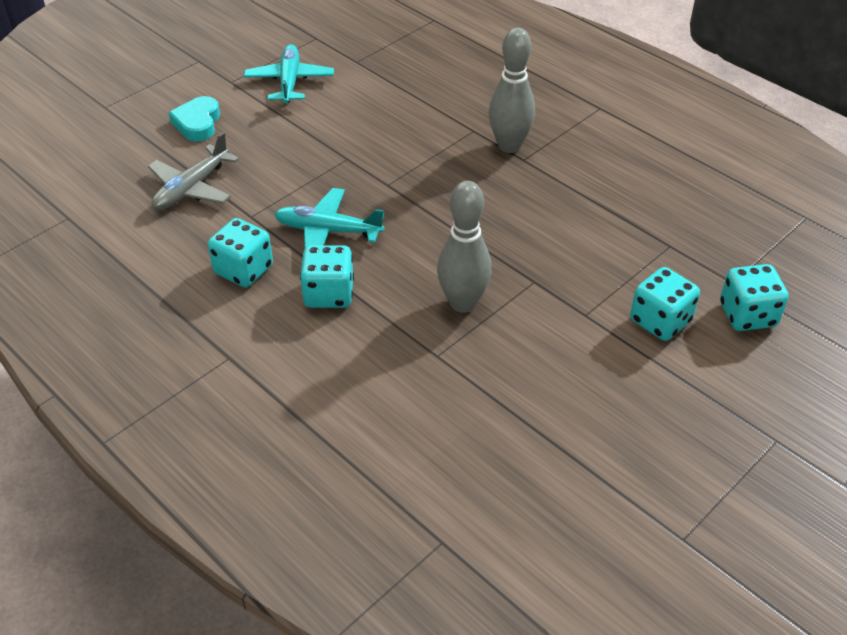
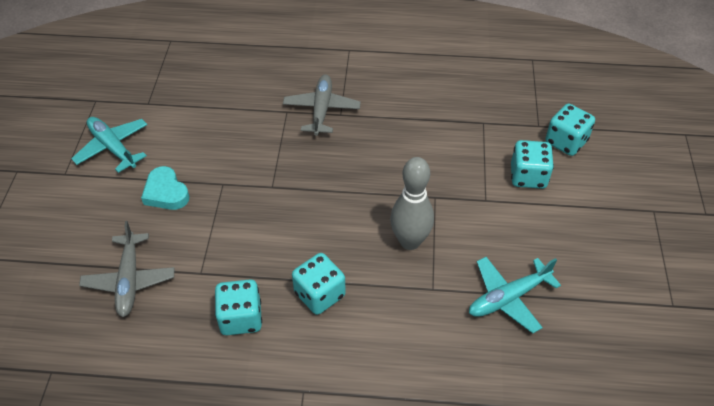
camera: 40 degrees left, 5 degrees up
(197, 123) = (74, 224): turquoise heart -> turquoise heart (166, 192)
(328, 231) = (268, 248): turquoise plane -> turquoise plane (508, 298)
(509, 146) = (321, 109): grey bowling pin -> grey plane

